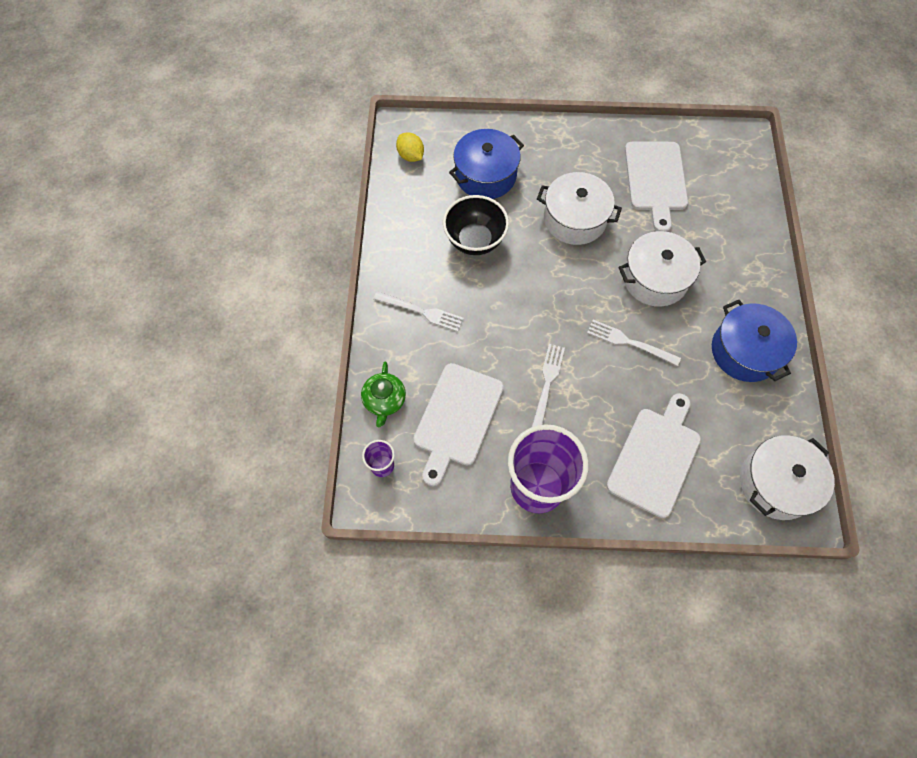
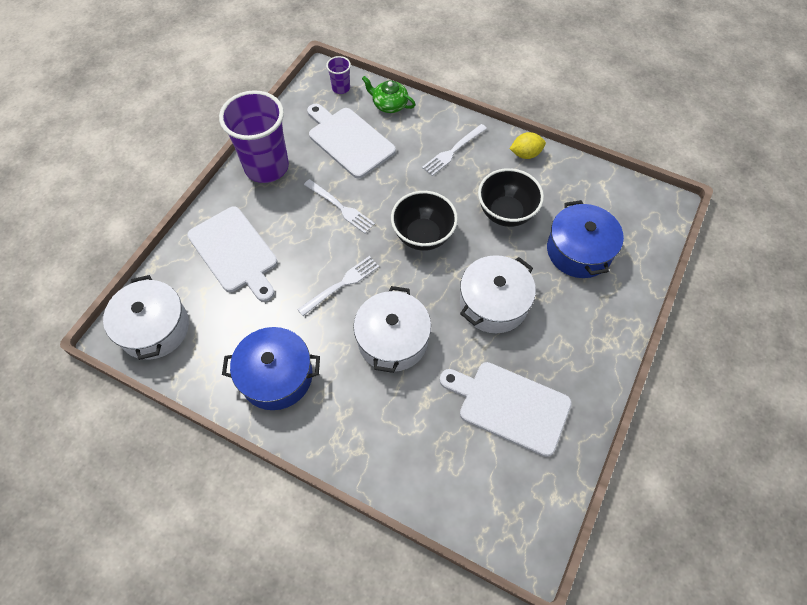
camera: 115 degrees right, 5 degrees down
(411, 156) = (626, 200): yellow lemon -> yellow lemon (525, 154)
(538, 297) = (423, 236): none -> black bowl

